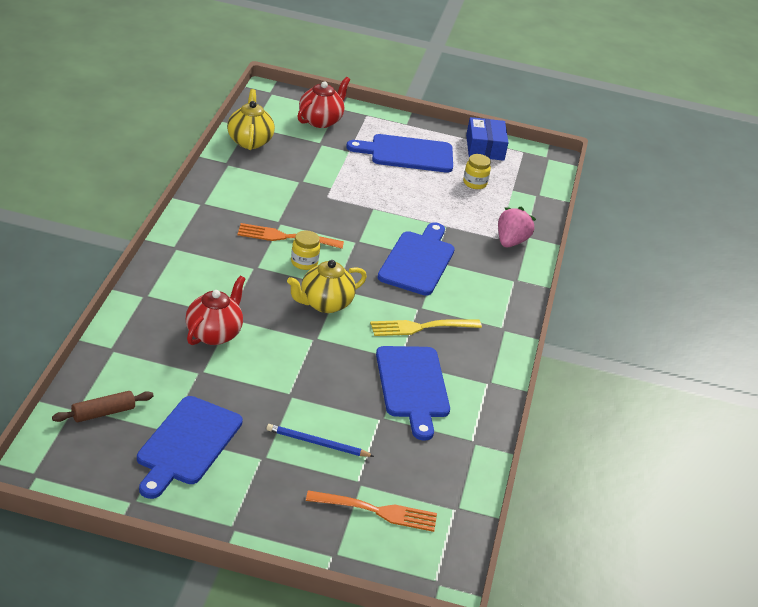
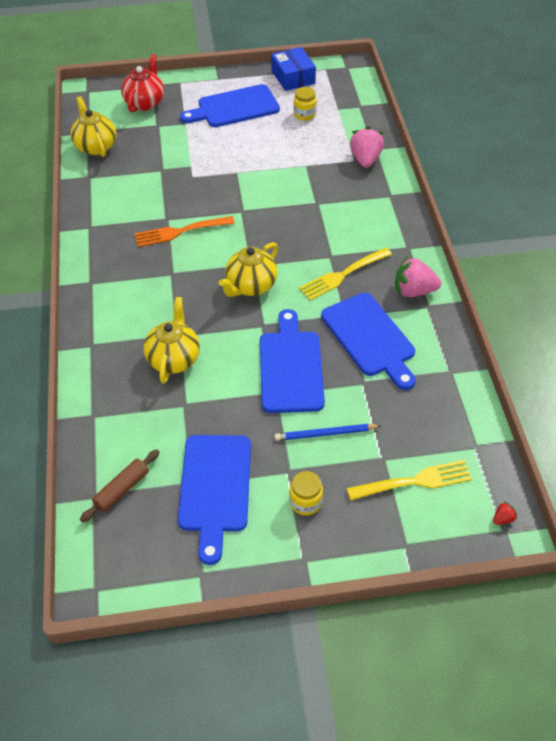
camera: 15 degrees left, 15 degrees up
(214, 334) = (174, 358): red teapot -> yellow teapot
(304, 262) = (210, 251): yellow jar -> yellow jar (305, 502)
(377, 511) = (414, 481): orange fork -> yellow fork
(418, 261) = (303, 210): blue cutting board -> blue cutting board (291, 367)
(442, 572) = (503, 518): none -> red strawberry
(483, 365) = (413, 291): none -> pink strawberry

